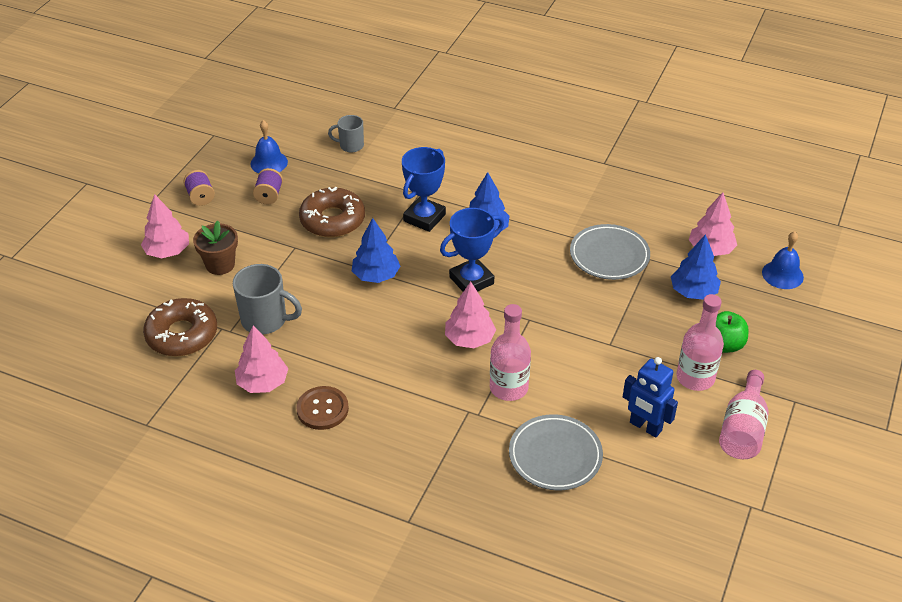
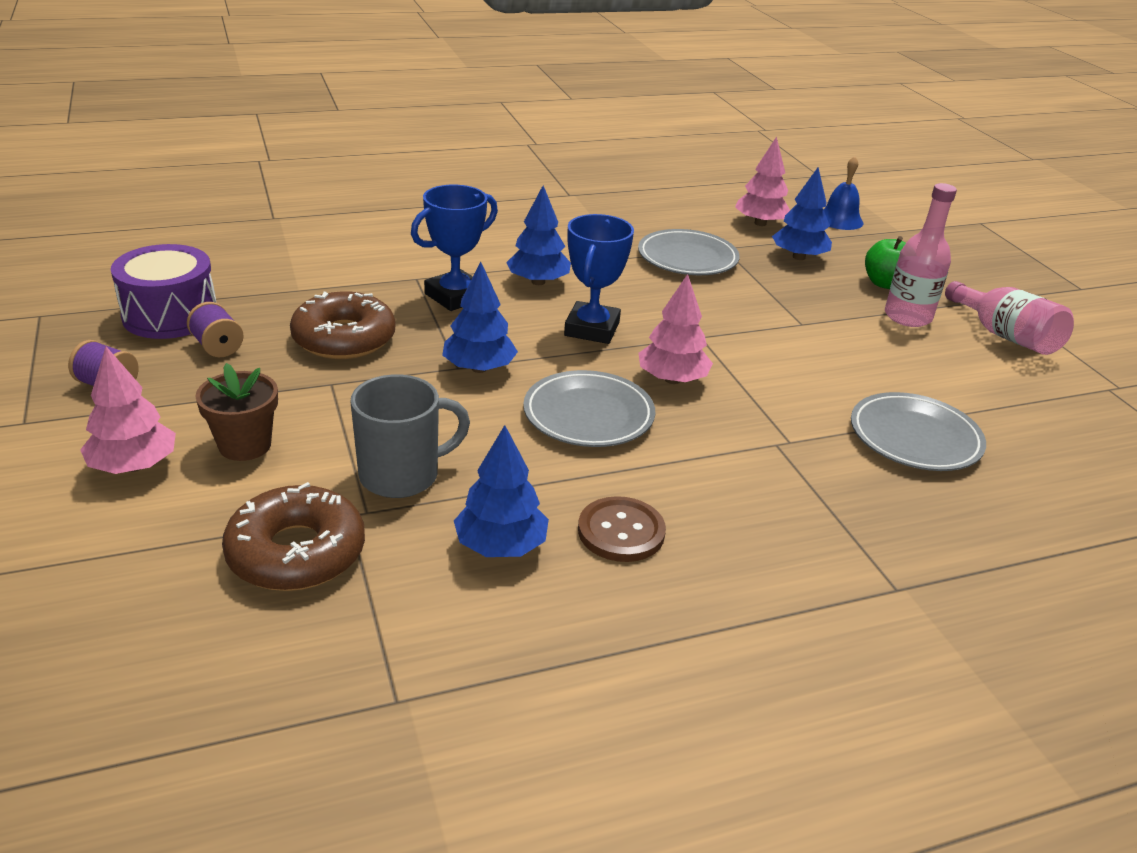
camera: 45 degrees left, 10 degrees down
(263, 383) = (501, 546): pink tree -> blue tree
(269, 163) = (170, 315): blue bell -> purple drum
(350, 146) = (265, 265): grey mug -> none
(393, 336) = (588, 415): none -> grey plate
(424, 218) = (455, 296): blue trophy -> blue trophy turned 60 degrees clockwise
(508, 388) = (778, 402): pink bottle -> none
(645, 427) = (938, 373): blue robot -> none

